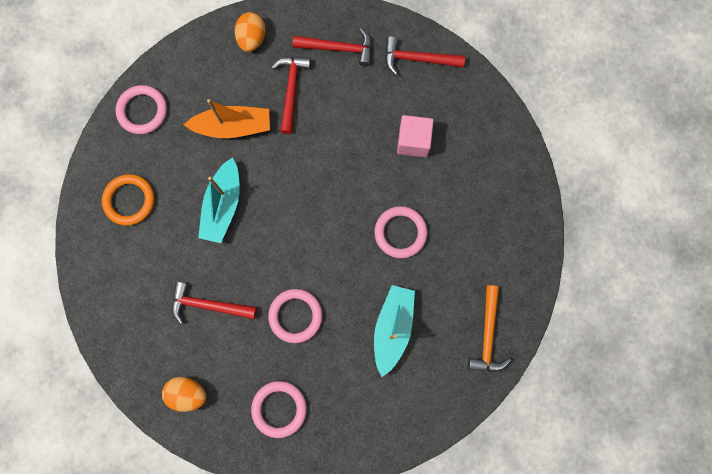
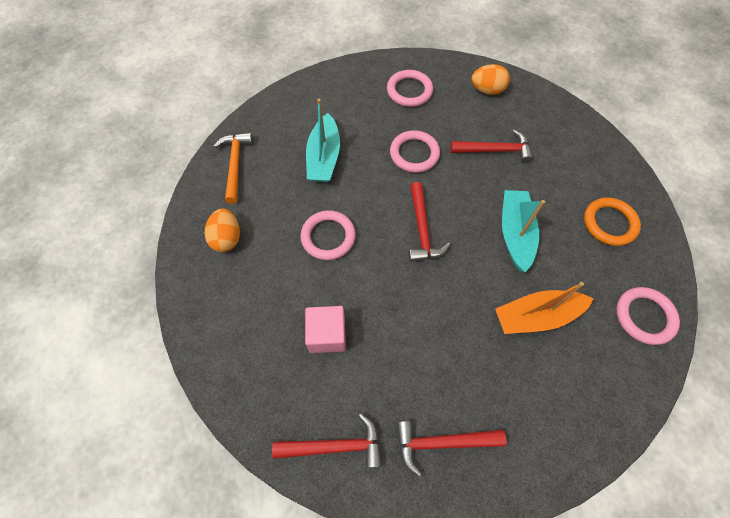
camera: 170 degrees right, 15 degrees down
(252, 39) = (557, 435): orange egg -> orange egg (227, 238)
(291, 90) = (485, 372): red hammer -> red hammer (422, 229)

